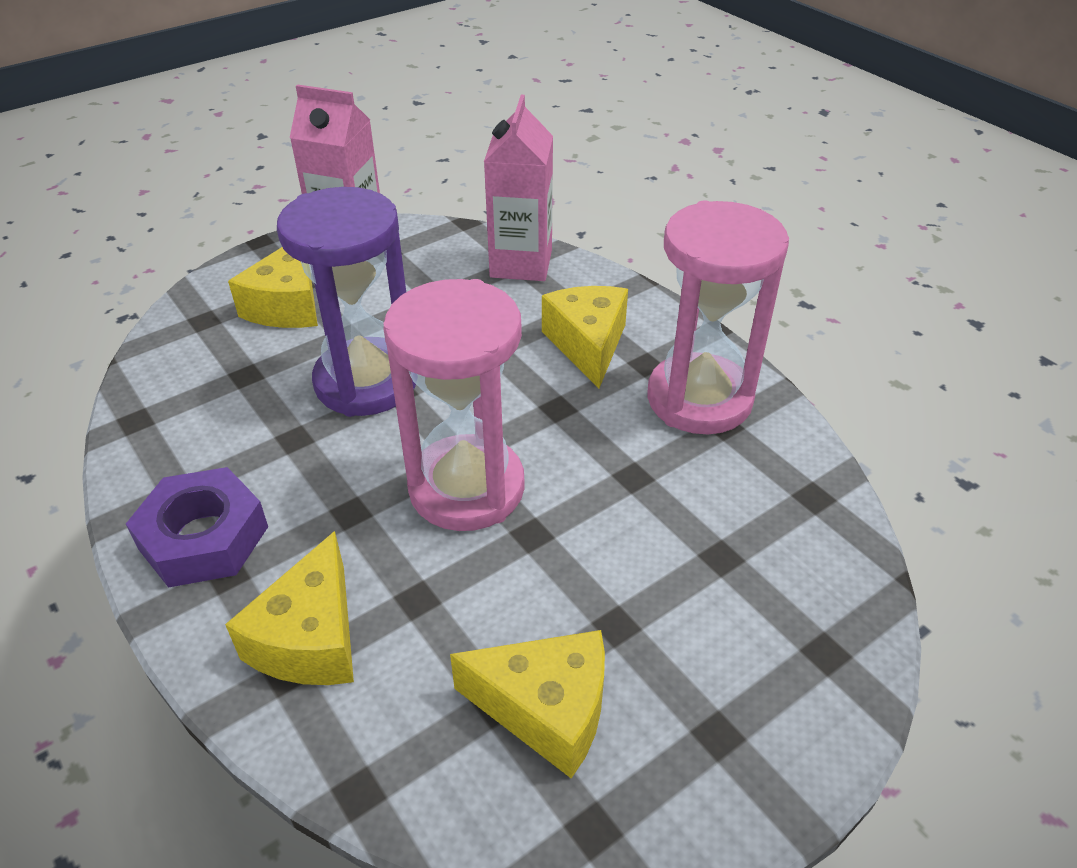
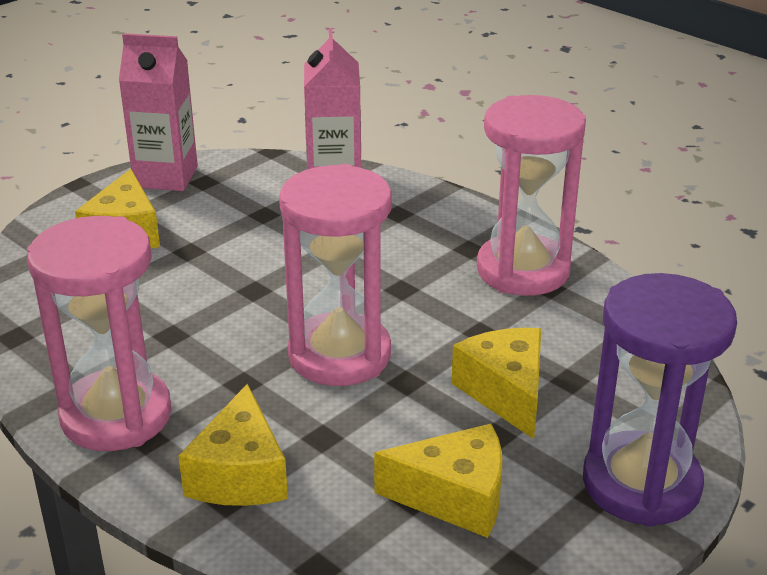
camera: 10 degrees left, 10 degrees down
(203, 538) = (116, 416): purple nut -> pink hourglass
(366, 382) = (222, 286): purple hourglass -> purple hourglass (641, 484)
(587, 345) = (414, 239): yellow cheese -> yellow cheese (505, 392)

